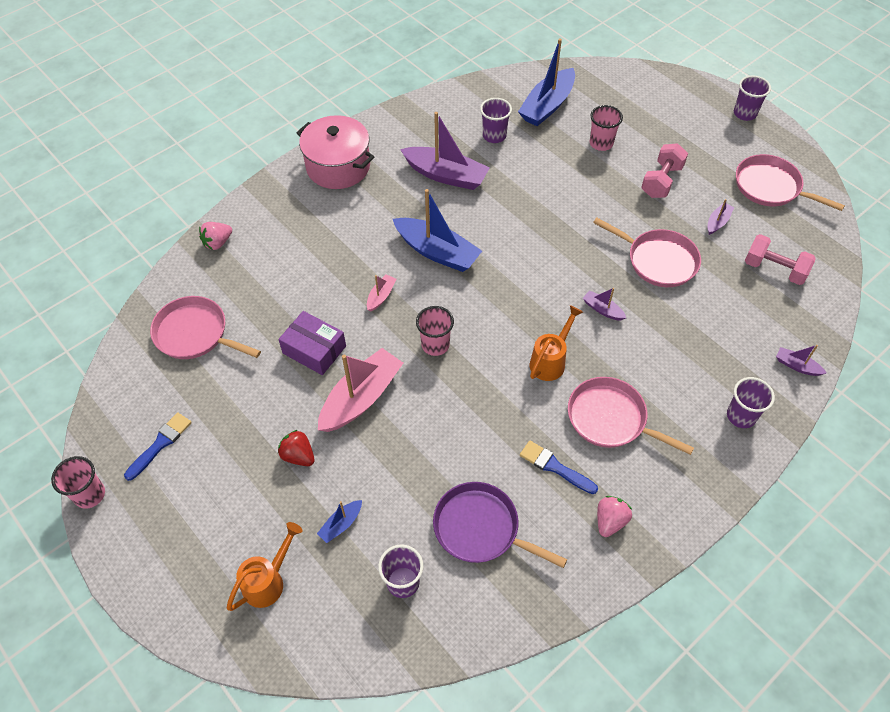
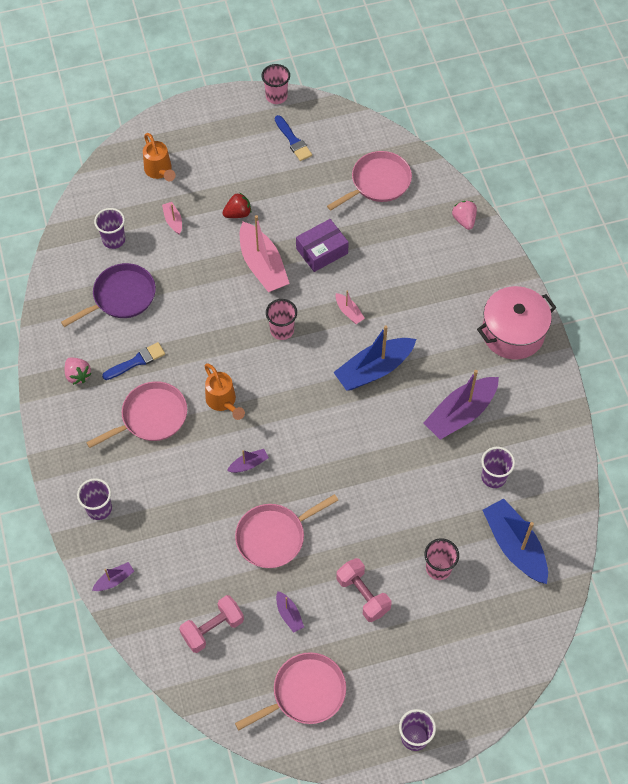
camera: 115 degrees right, 5 degrees up
(341, 524) = (173, 221): blue boat -> pink boat

